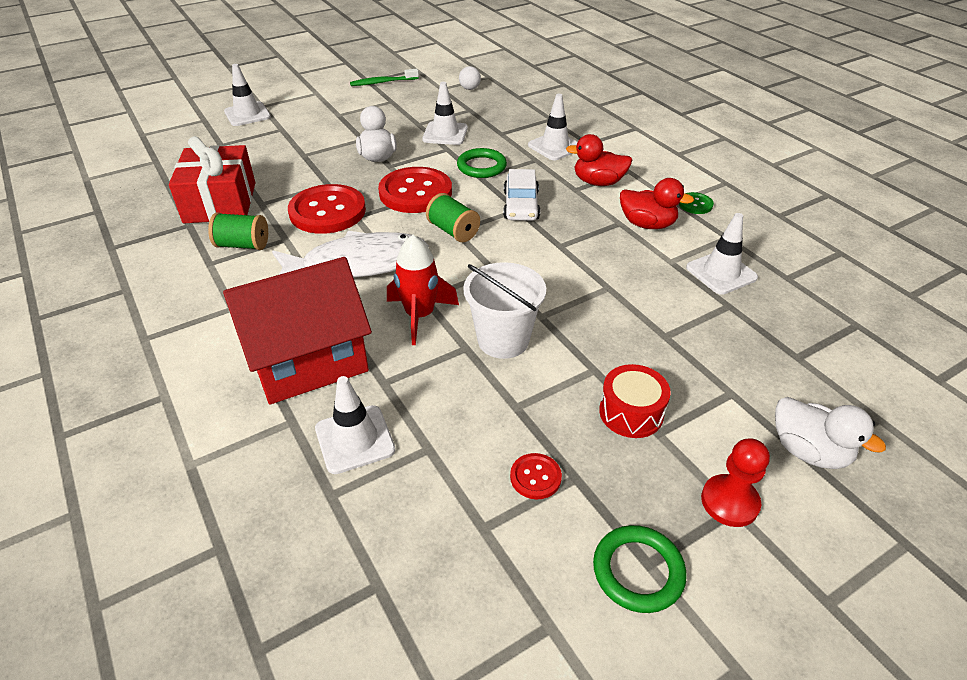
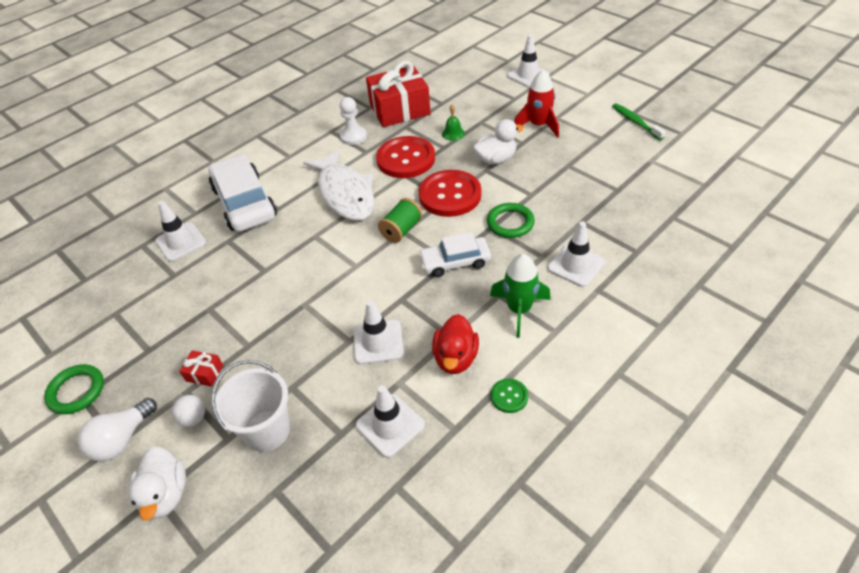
camera: 80 degrees right, 5 degrees up
(243, 245) = (353, 137): green spool -> white pawn
(308, 174) = (453, 133): none -> green bell
(308, 360) = (244, 202): red house -> white car
(420, 316) = (294, 239): red rocket -> red rocket (538, 125)
(445, 134) = (558, 186): white traffic cone -> white traffic cone (378, 342)
(469, 88) = (664, 178): white ball -> white ball (194, 418)
(503, 340) = (273, 288): white bucket -> white bucket (267, 430)
(535, 477) = (149, 330): red button -> none
(598, 182) = (519, 310): red duck -> green rocket
(631, 412) = (204, 373): red drum -> red gift
(729, 502) = (122, 439): red pawn -> white light bulb
(808, 451) = (166, 494): white duck -> white duck turned 45 degrees counterclockwise

